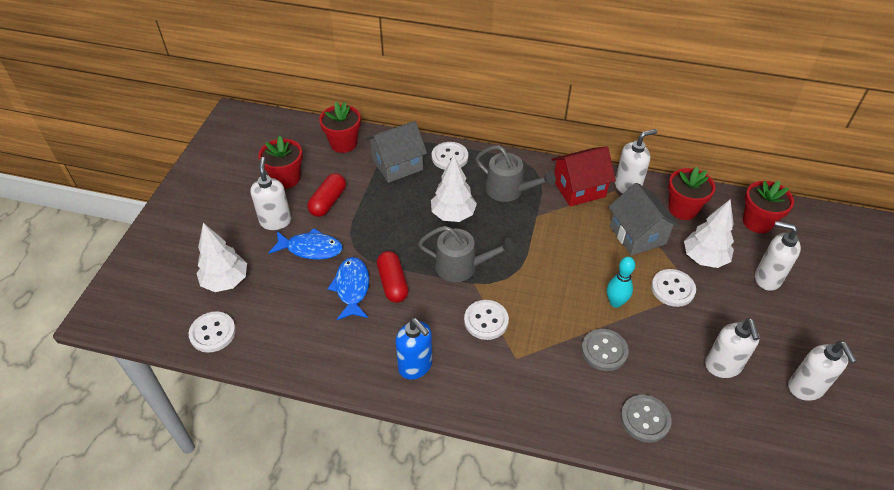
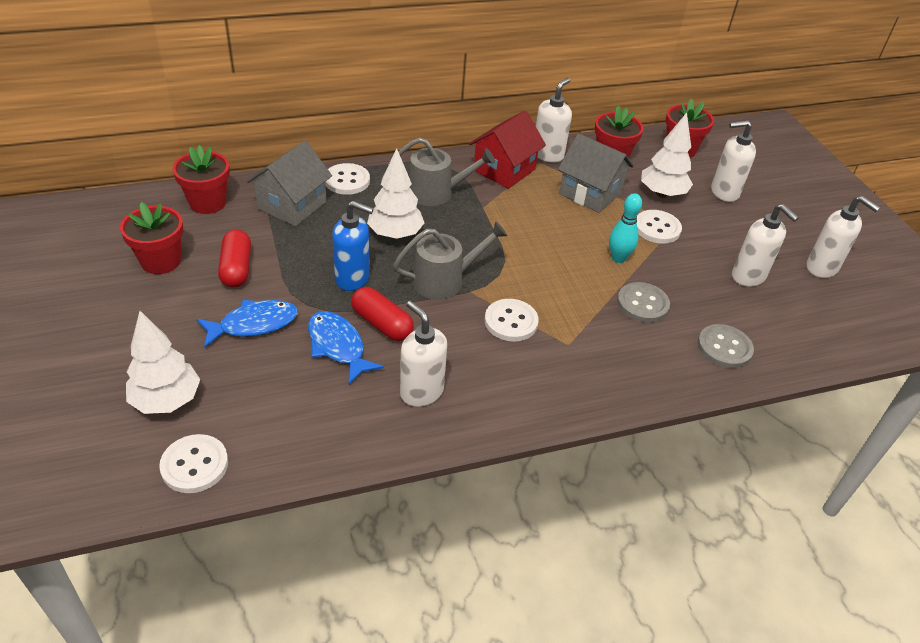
camera: 35 degrees left, 5 degrees down
(275, 221) = (183, 311): white soap dispenser -> white soap dispenser (421, 392)
(415, 366) = (473, 395): blue soap dispenser -> blue soap dispenser (353, 279)

